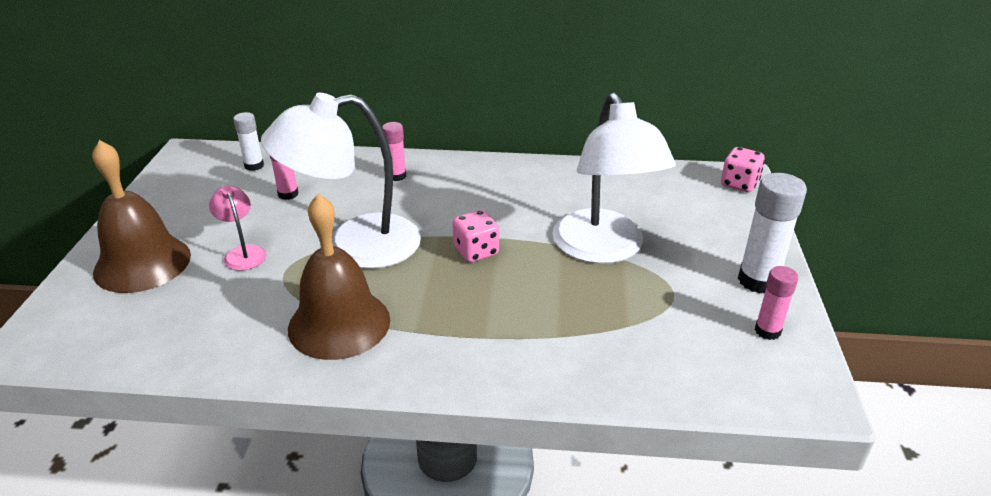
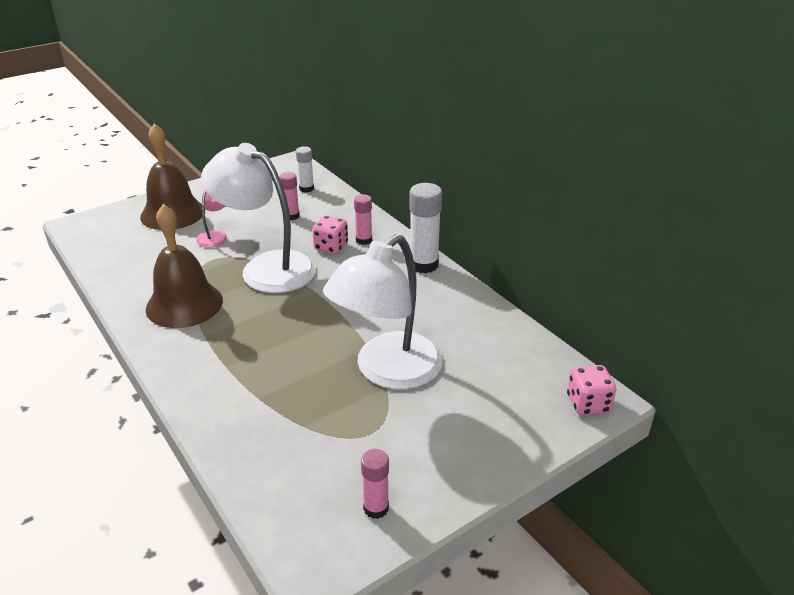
camera: 50 degrees right, 0 degrees up
(476, 251) = (315, 316): pink dice -> pink dice (331, 247)
(758, 280) = (443, 475): white glue stick -> white glue stick (423, 265)

